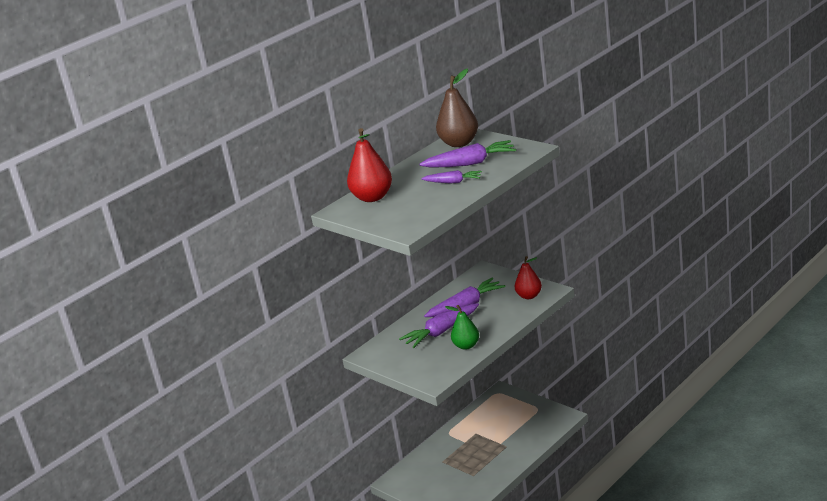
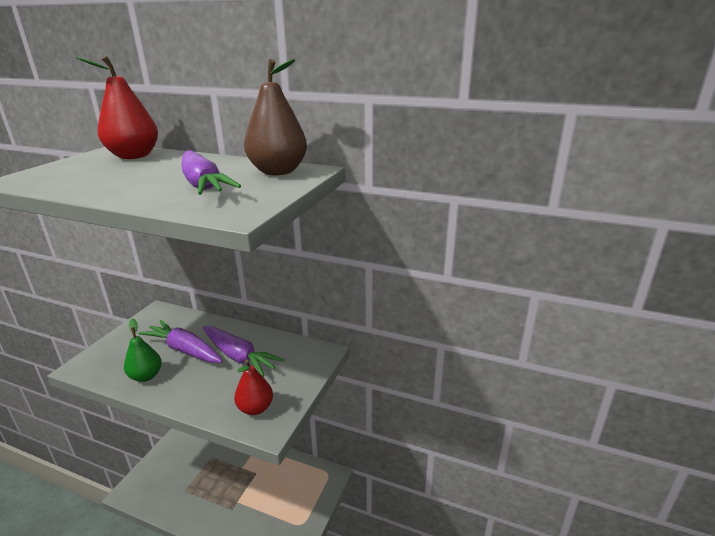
camera: 65 degrees right, 0 degrees up
(453, 182) = (144, 183): purple carrot -> none

